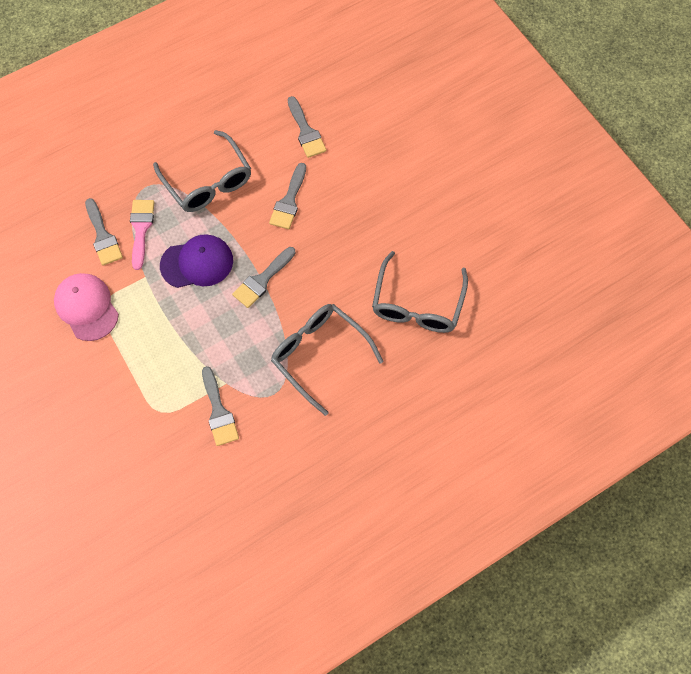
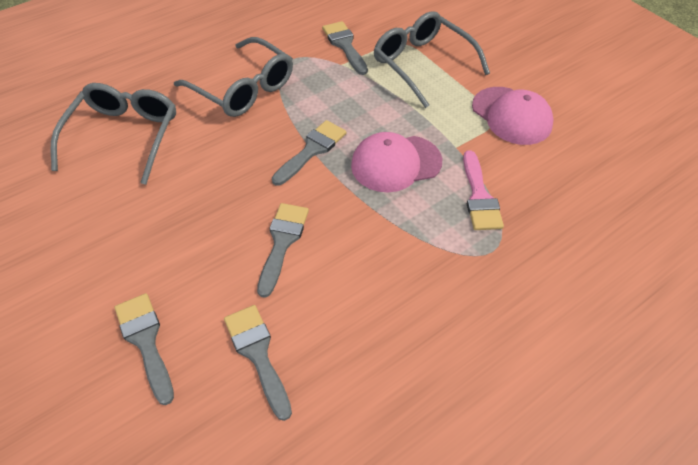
camera: 175 degrees right, 15 degrees down
(103, 236) = (525, 186): grey brush -> grey brush (146, 341)
(197, 263) = (396, 163): purple cap -> pink cap
(208, 182) = (404, 262): grey glasses -> grey glasses (422, 64)

